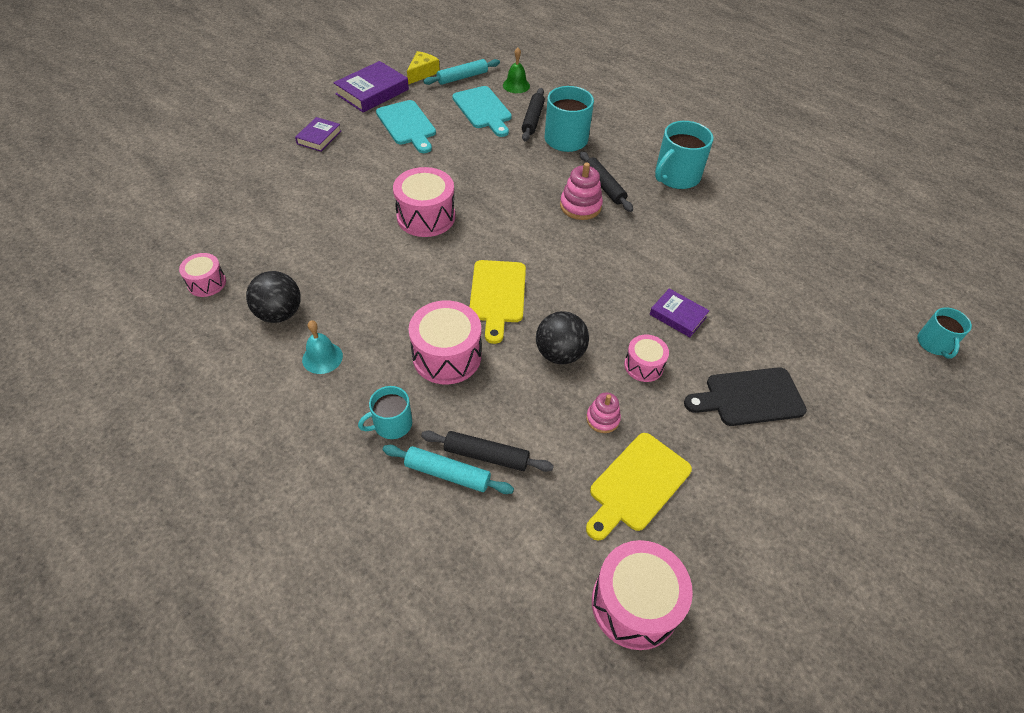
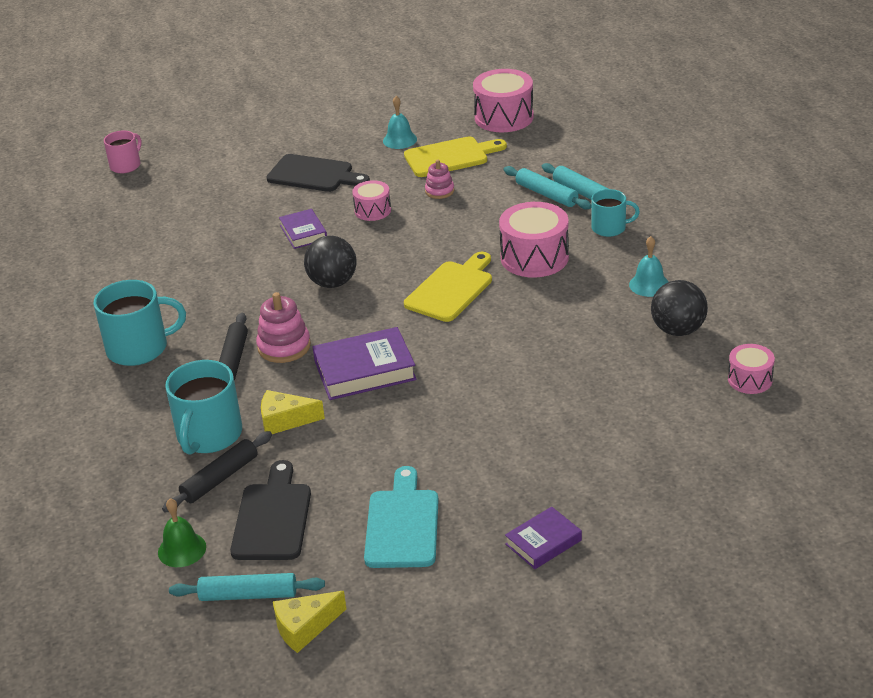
camera: 145 degrees left, 15 degrees down
(372, 92) = (414, 610): purple book -> purple book (364, 370)
(426, 217) = (468, 384): pink drum -> none
(483, 110) = (272, 517): turquoise cutting board -> black cutting board
(486, 455) = (546, 194): black rolling pin -> turquoise rolling pin
(528, 159) = (285, 420): none -> yellow cheese
(560, 354) = (434, 234): black ball -> black ball (332, 283)
(719, 496) = (400, 140): none -> turquoise bell
(934, 344) = (126, 165): turquoise mug -> pink mug

